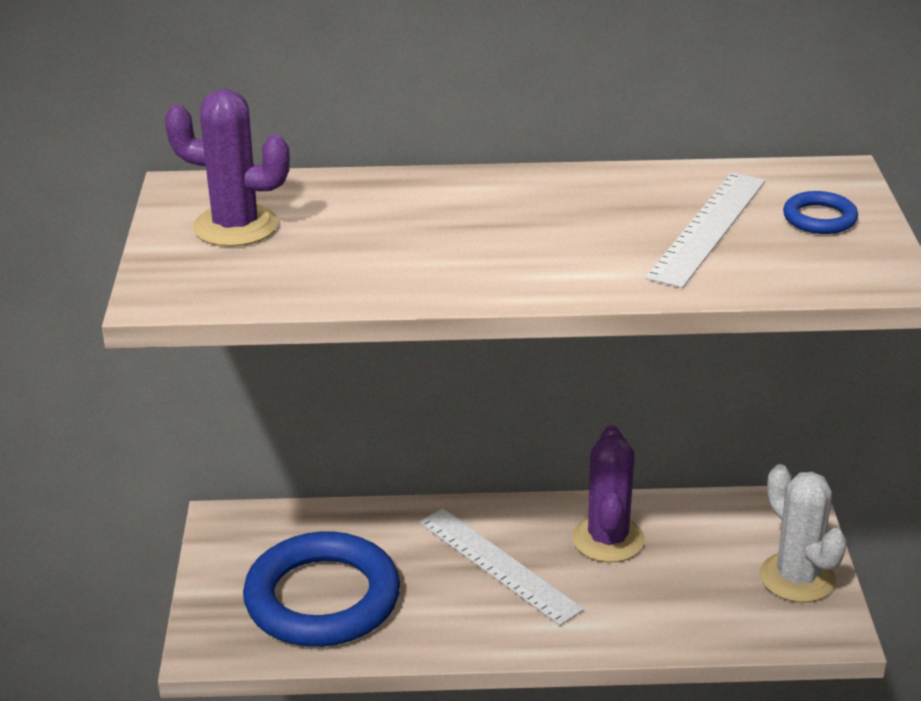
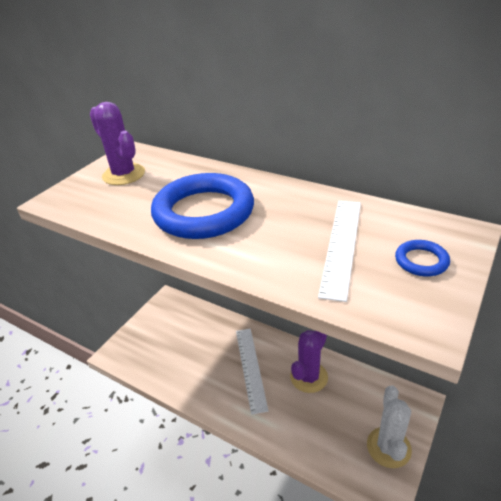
camera: 35 degrees right, 5 degrees up
(322, 598) = (170, 351): blue ring -> blue ring (204, 212)
(708, 228) = (342, 245): white ruler -> white ruler turned 45 degrees counterclockwise

